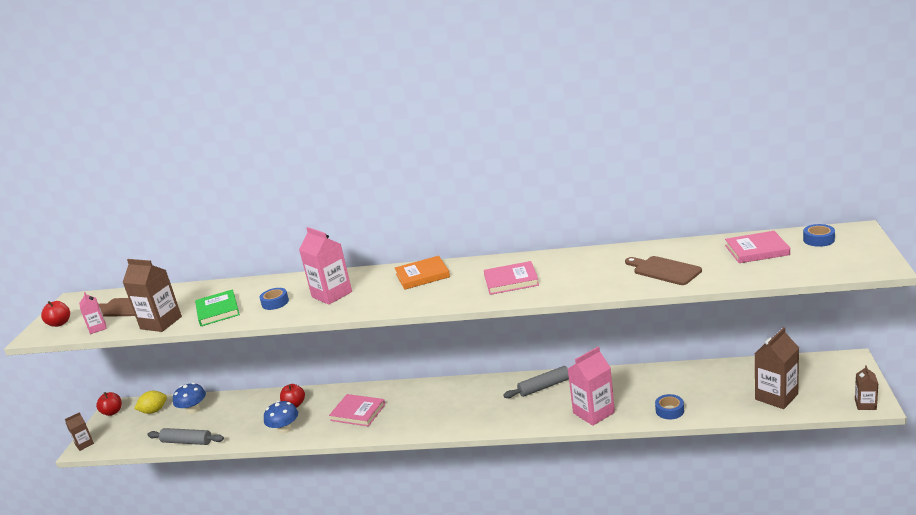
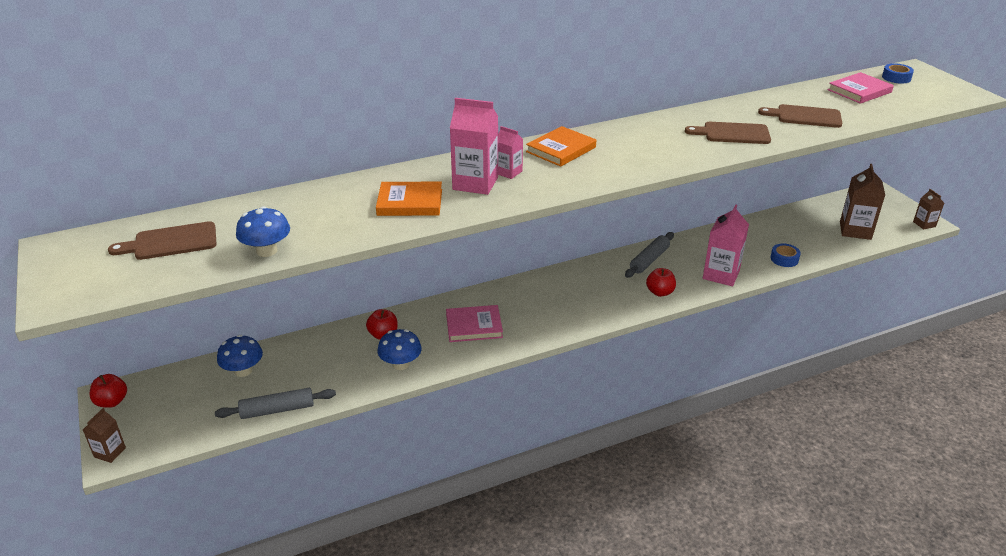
camera: 35 degrees left, 10 degrees up
(60, 323) = (80, 279): red apple -> red apple (660, 292)
(98, 328) = (164, 274): pink carton -> pink carton (508, 172)
(154, 411) = (181, 385): yellow lemon -> none
(161, 323) = (267, 251): brown carton -> blue mushroom
(218, 310) = (337, 223): green book -> none
(275, 302) = (410, 202): blue tape -> orange book
(511, 281) = (669, 143): pink book -> none
(575, 279) = (732, 133): none -> brown cutting board

